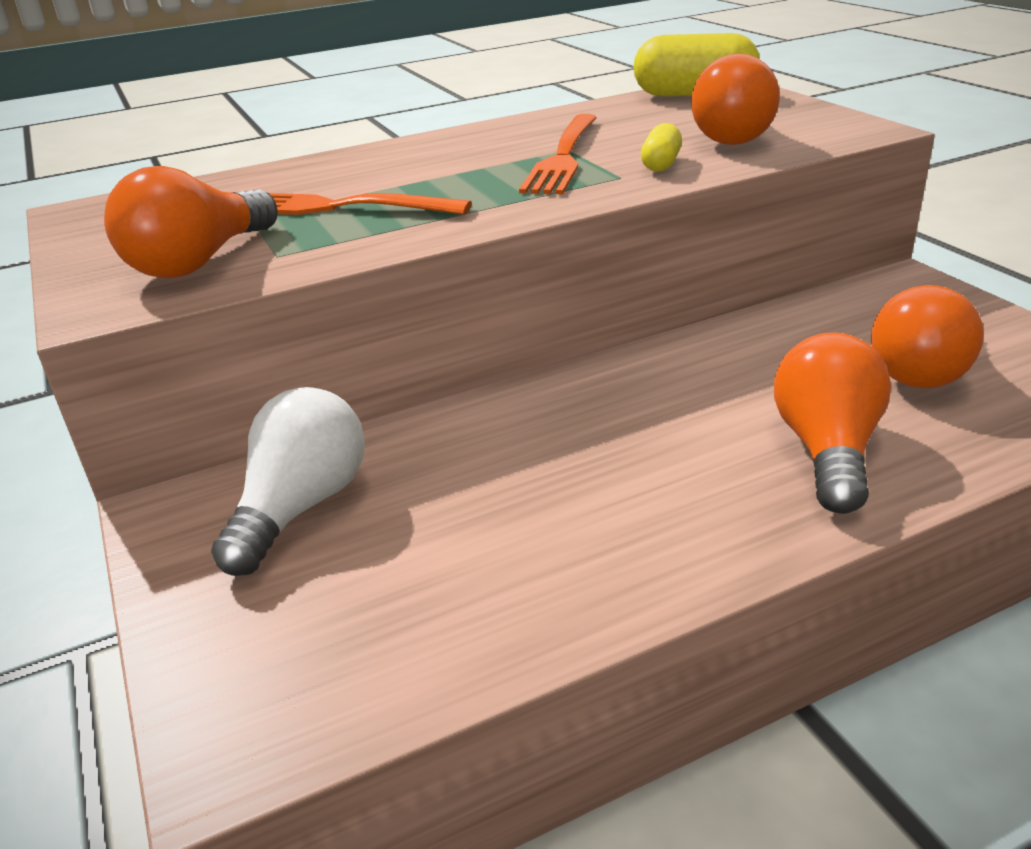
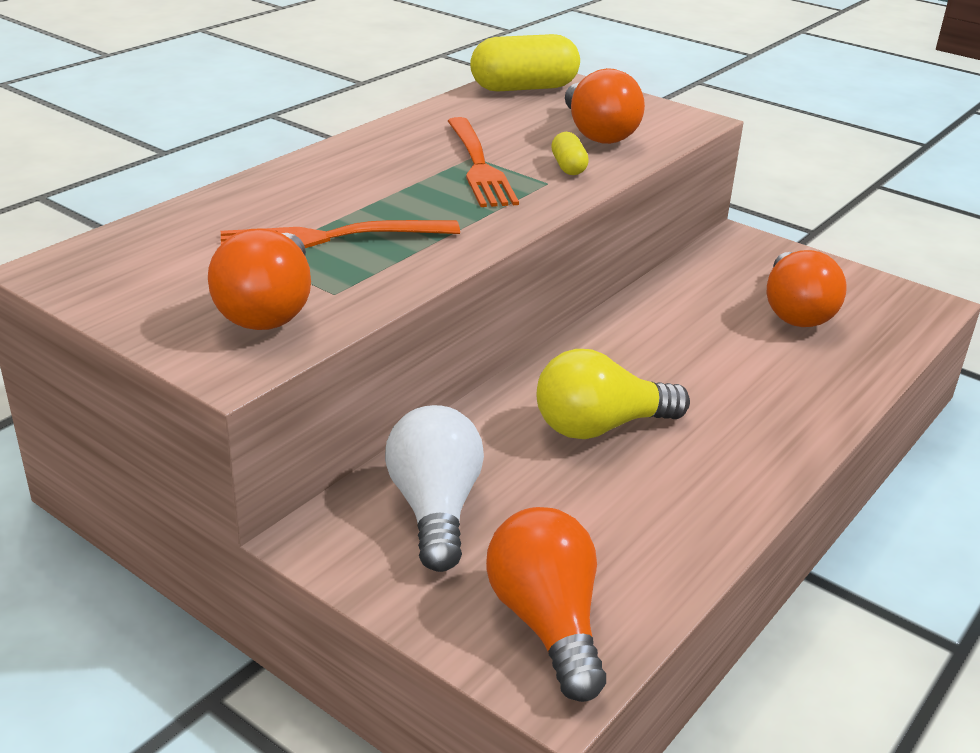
camera: 30 degrees left, 0 degrees up
(558, 456) = (600, 426): none -> yellow light bulb
(827, 450) = (778, 385): orange light bulb -> orange light bulb (547, 623)

